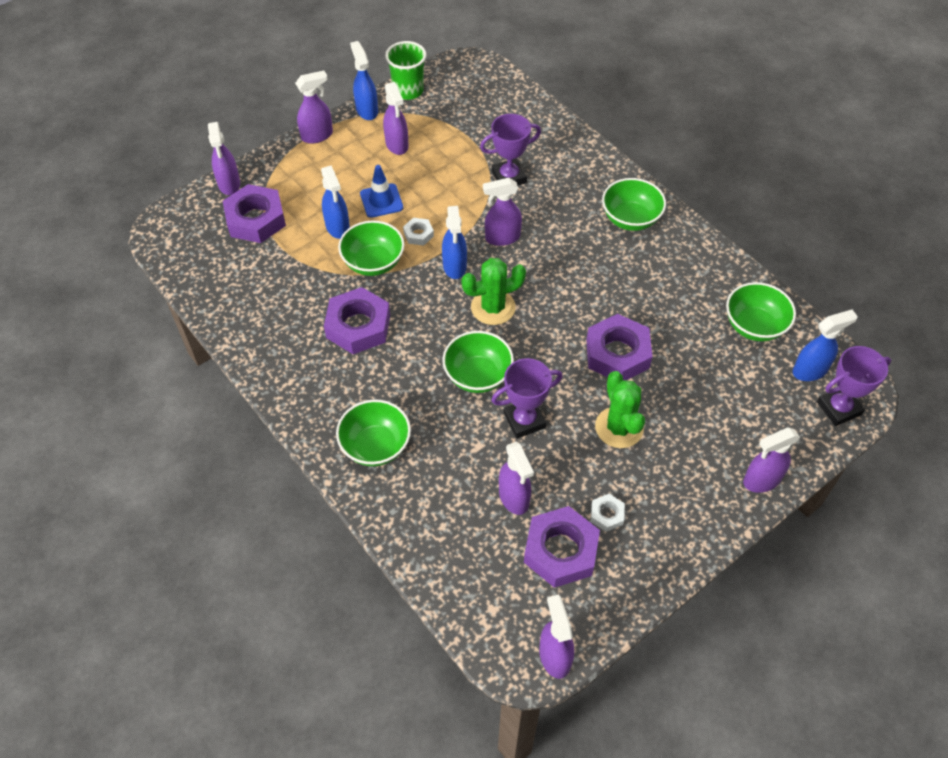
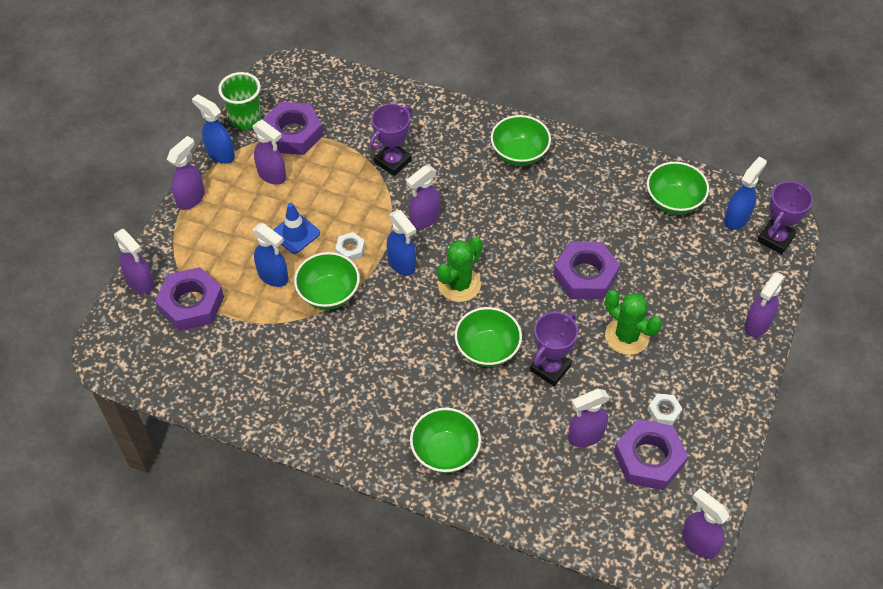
camera: 30 degrees left, 0 degrees up
(358, 326) = (356, 356): purple nut -> purple nut (293, 133)
(514, 498) = (585, 436): purple spray bottle -> purple spray bottle turned 120 degrees clockwise

